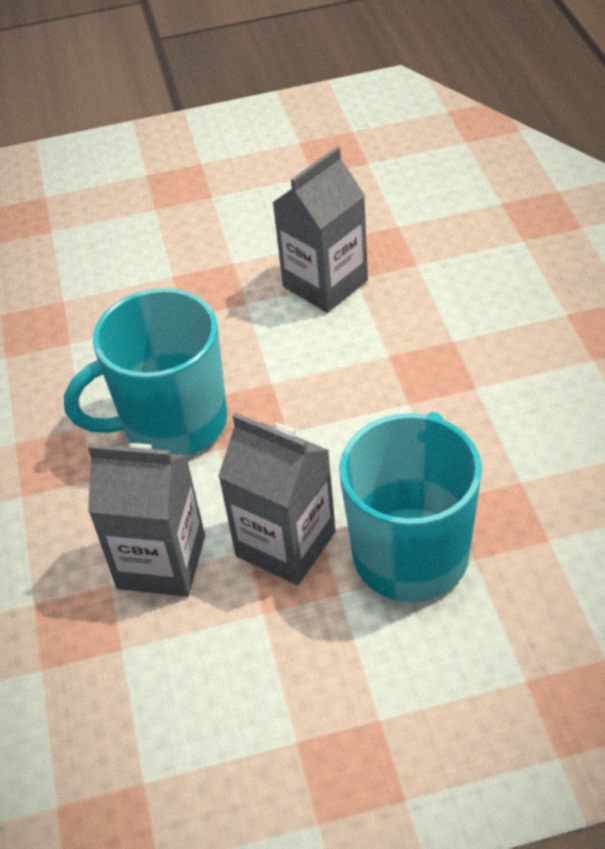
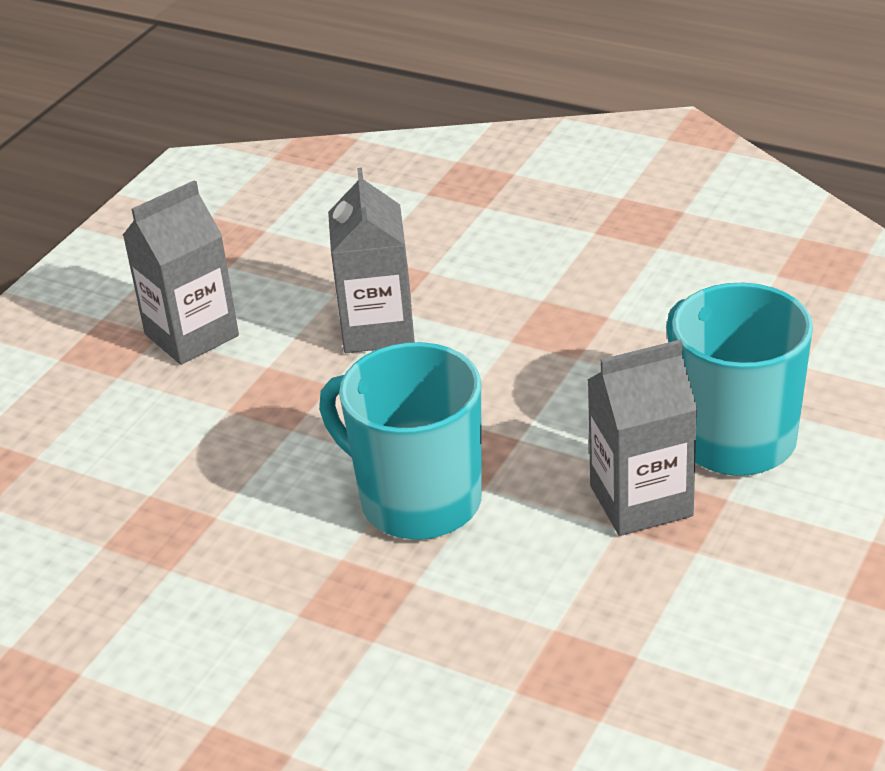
camera: 50 degrees left, 10 degrees down
(161, 562) = (570, 584): grey carton -> grey carton (191, 335)
(172, 424) = (417, 500): turquoise mug -> turquoise mug turned 105 degrees clockwise

